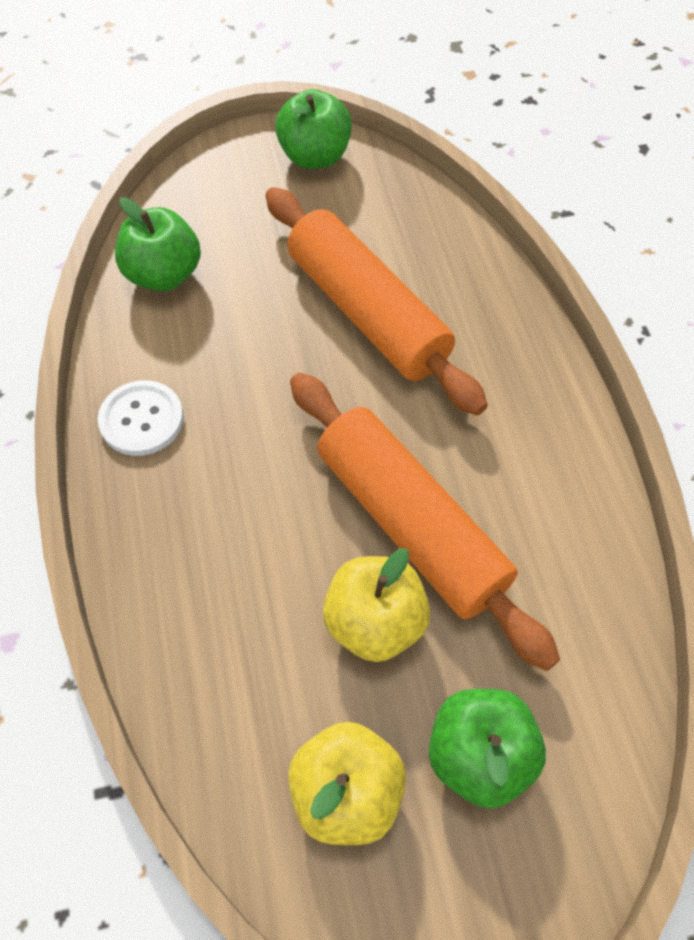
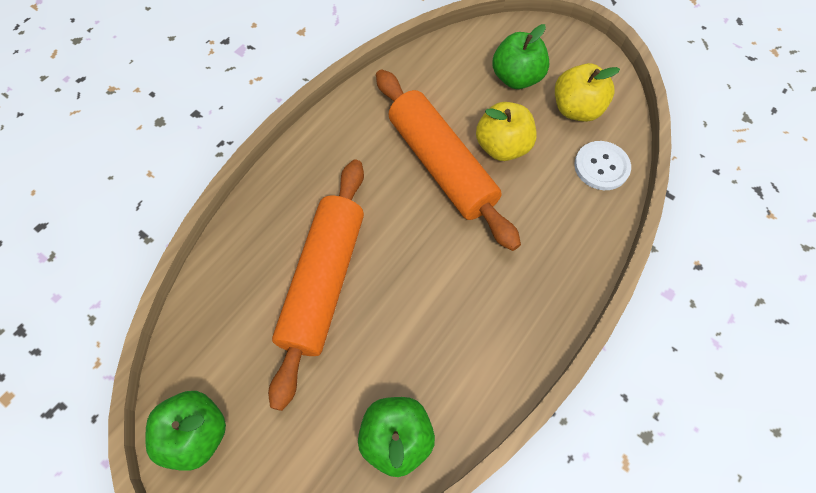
camera: 130 degrees left, 5 degrees up
(141, 419) = (508, 343): white button -> white button (601, 166)
(411, 524) = (441, 165): orange rolling pin -> orange rolling pin turned 45 degrees counterclockwise

